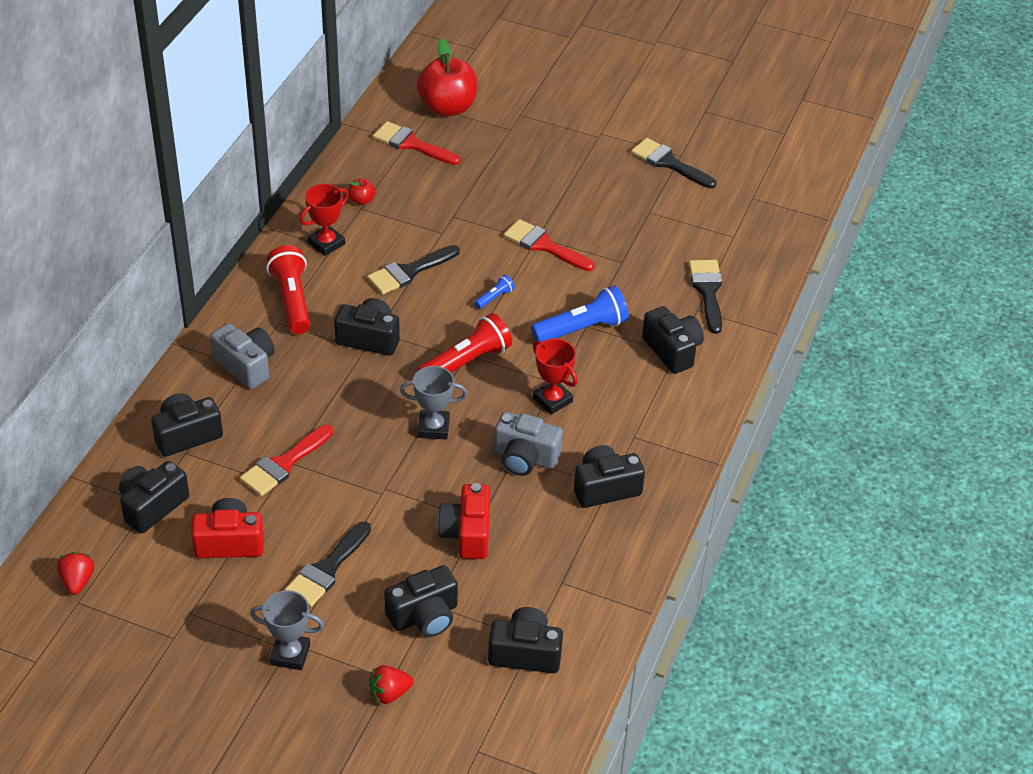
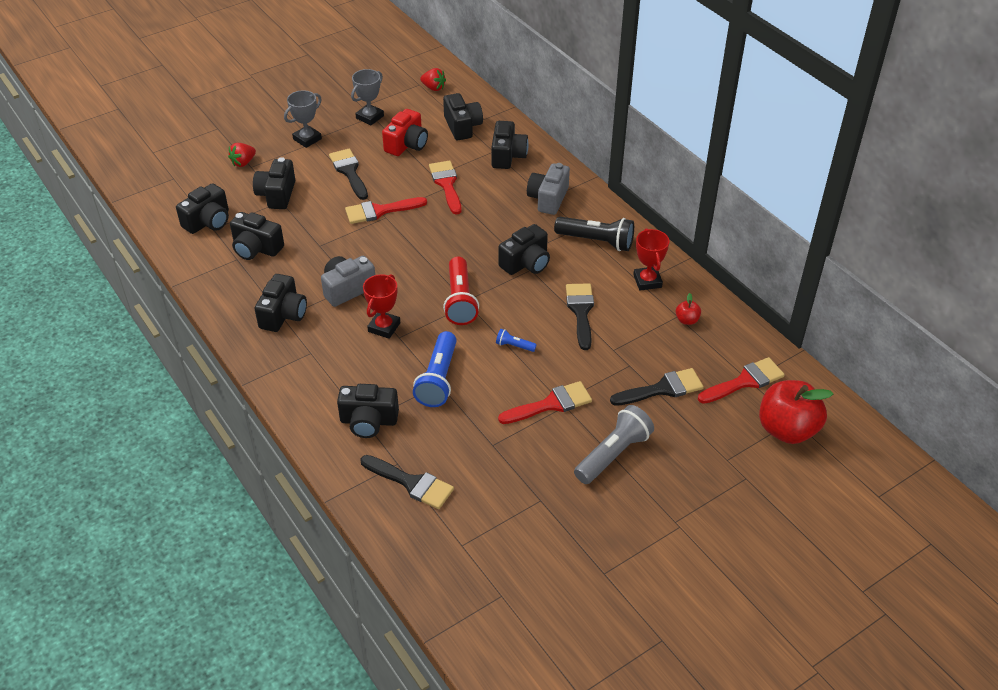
camera: 125 degrees right, 0 degrees up
(246, 366) = (548, 199): grey camera -> grey camera turned 120 degrees clockwise
(292, 300) = (597, 241): red flashlight -> black flashlight
(378, 499) = (380, 211): none -> red brush
(389, 693) = (243, 162): red strawberry -> red strawberry turned 150 degrees counterclockwise
(433, 428) = (415, 258): grey trophy -> grey trophy (370, 117)
(467, 533) = (315, 236): red camera -> none
(494, 297) = (514, 346): blue flashlight -> blue flashlight turned 120 degrees clockwise
(530, 575) = (256, 248): none -> black camera
(552, 400) = (384, 327): red trophy -> red trophy turned 60 degrees counterclockwise
(564, 190) = (613, 454): none -> grey flashlight
(669, 163) = (598, 556): black brush -> black brush (662, 389)

